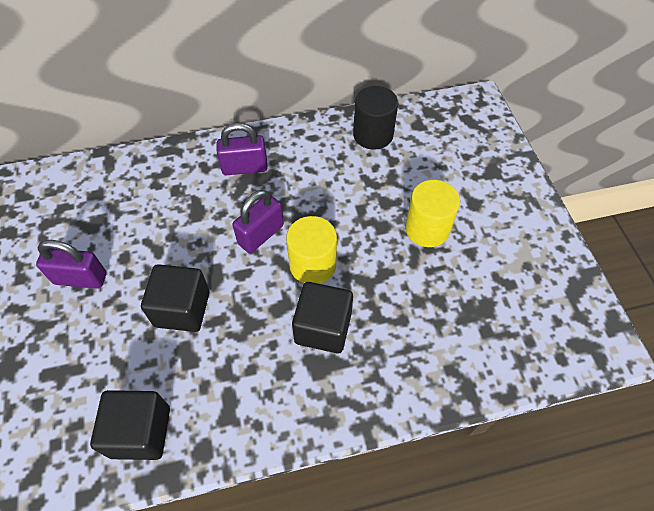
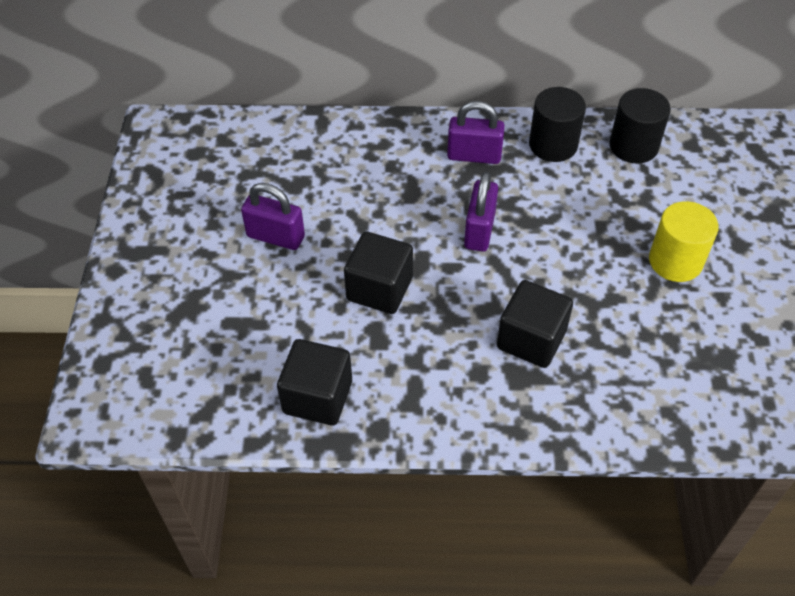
camera: 15 degrees right, 5 degrees down
(261, 235) = (479, 230): purple padlock -> purple padlock turned 45 degrees counterclockwise
(308, 145) = (553, 145): none -> black cylinder
(312, 265) = (532, 273): yellow cylinder -> none

